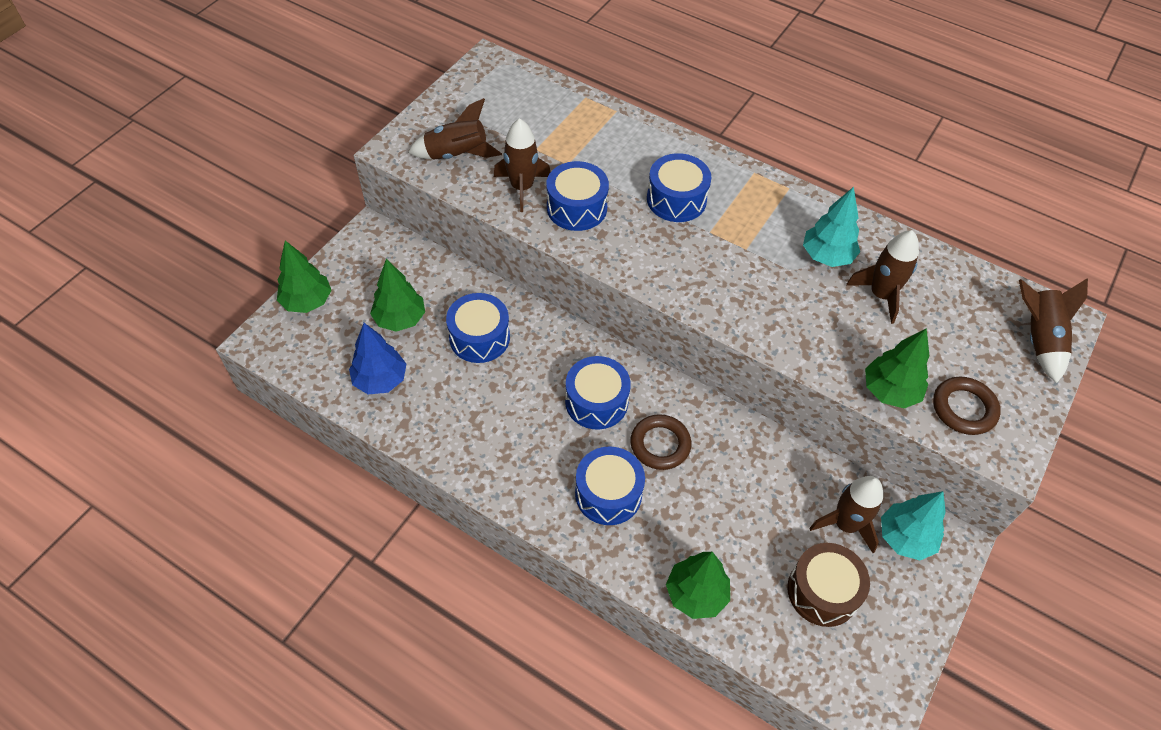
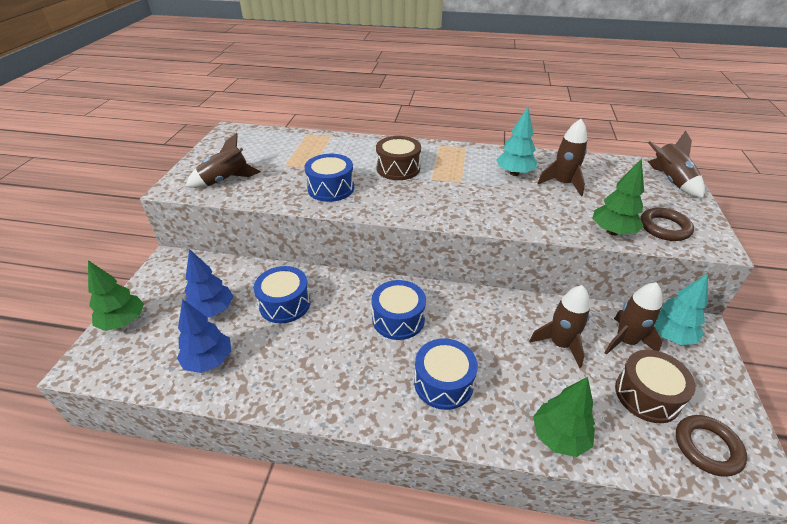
camera: 20 degrees left, 15 degrees down
(400, 319) = (212, 311): green tree -> blue tree
(522, 187) = (284, 187): brown rocket -> brown rocket (560, 344)
(660, 444) = (462, 333): brown ring -> brown ring (707, 447)
(676, 199) = (398, 168): blue drum -> brown drum

